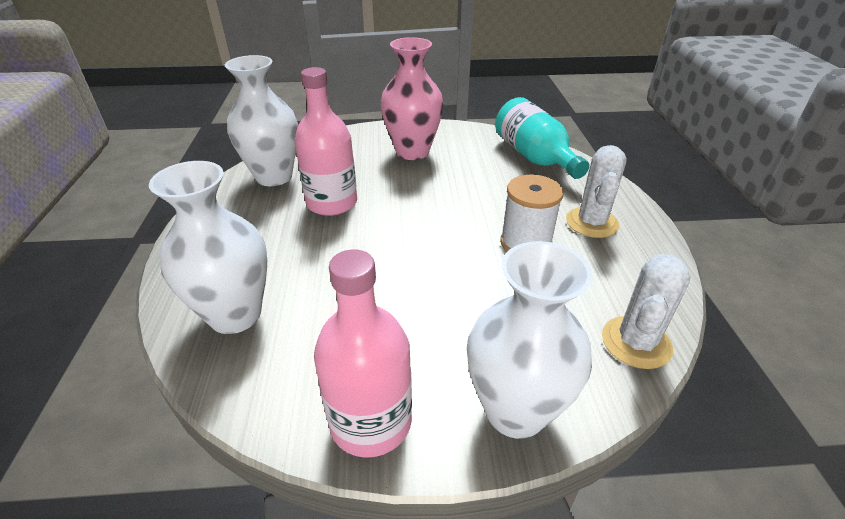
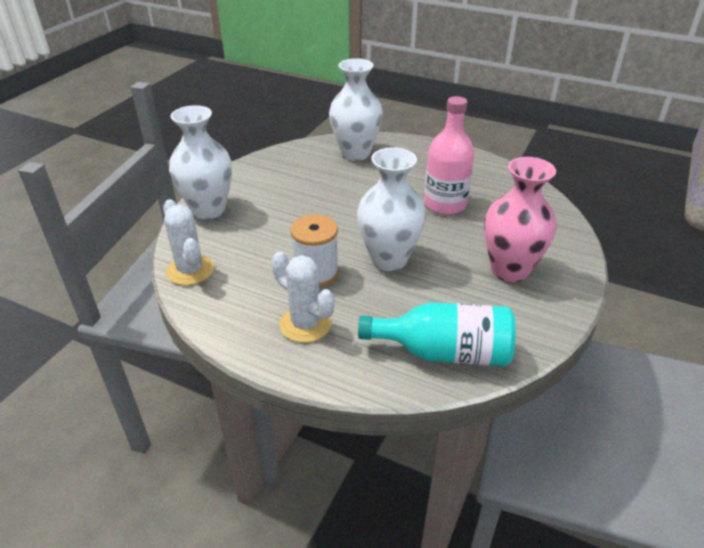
camera: 120 degrees right, 0 degrees up
(274, 177) = (505, 188): white vase -> white vase (389, 259)
(371, 421) = (250, 173): pink bottle -> none

